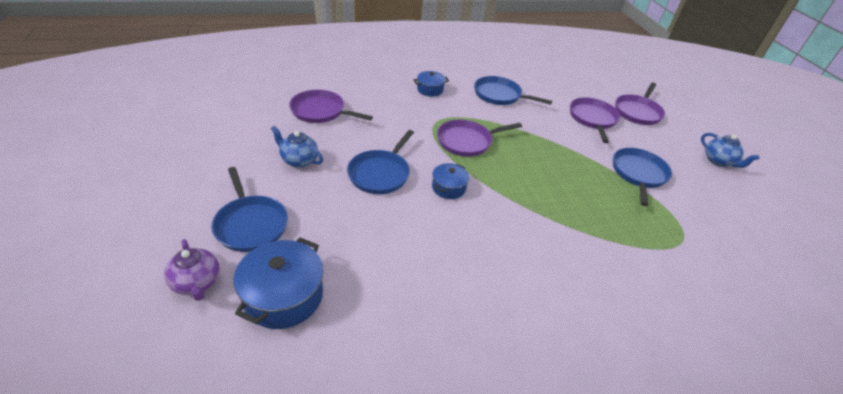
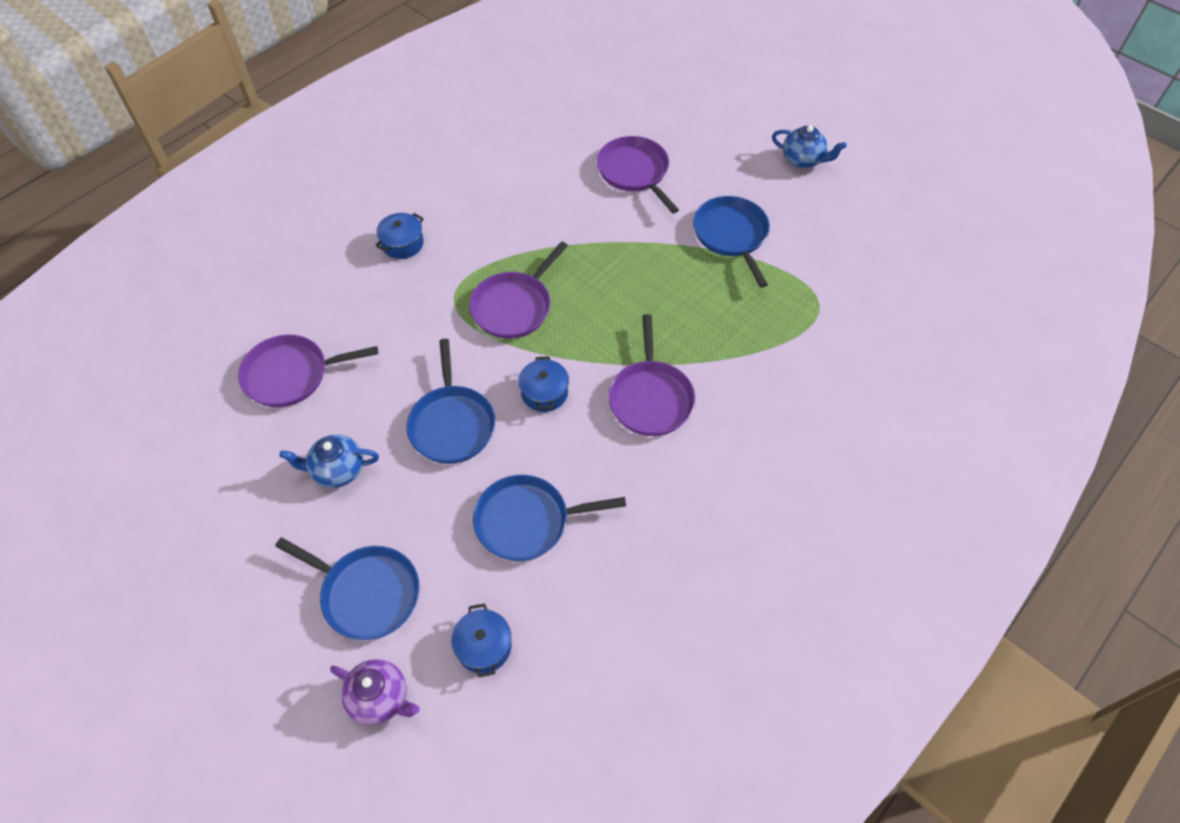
camera: 30 degrees left, 15 degrees up
(284, 296) = (484, 646): blue pot -> blue pot, size x0.58
(499, 95) = (498, 198): blue pan -> blue pan (527, 521)
(637, 112) = (679, 126): purple pan -> purple pan (650, 398)

